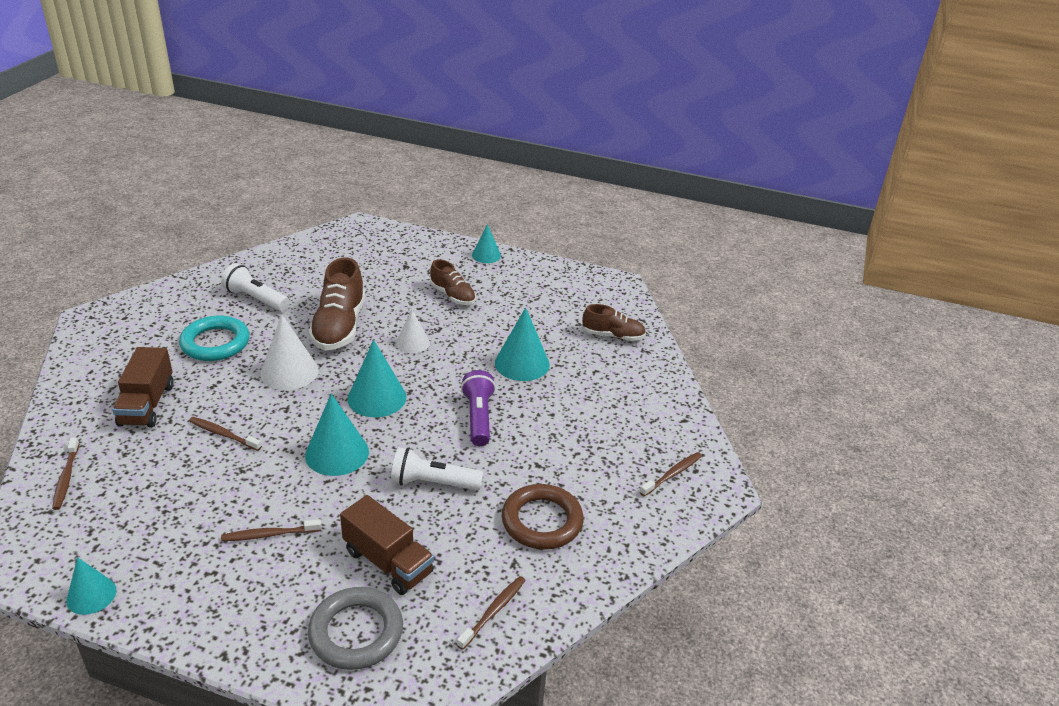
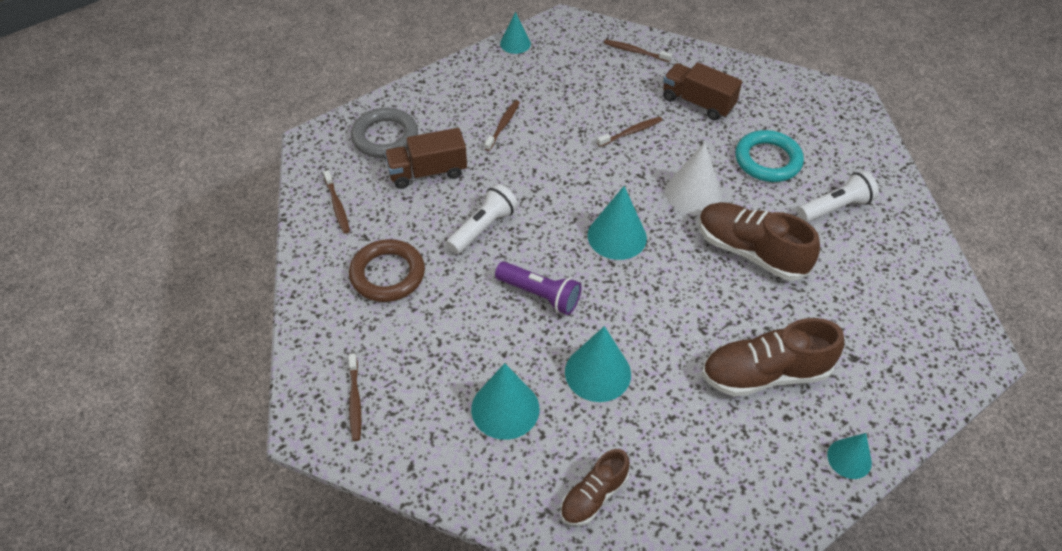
camera: 125 degrees right, 15 degrees up
(337, 453) = (561, 186): turquoise cone -> turquoise cone (505, 408)
(412, 343) = (689, 297): white cone -> none
(452, 295) = (764, 374): brown shoe -> brown shoe, size x1.69

